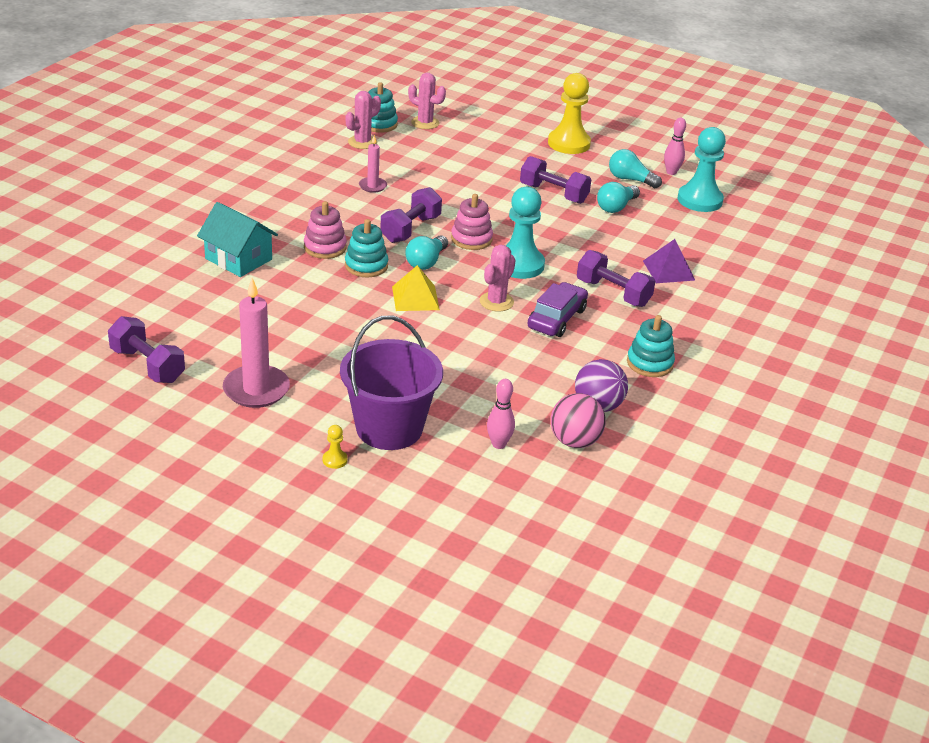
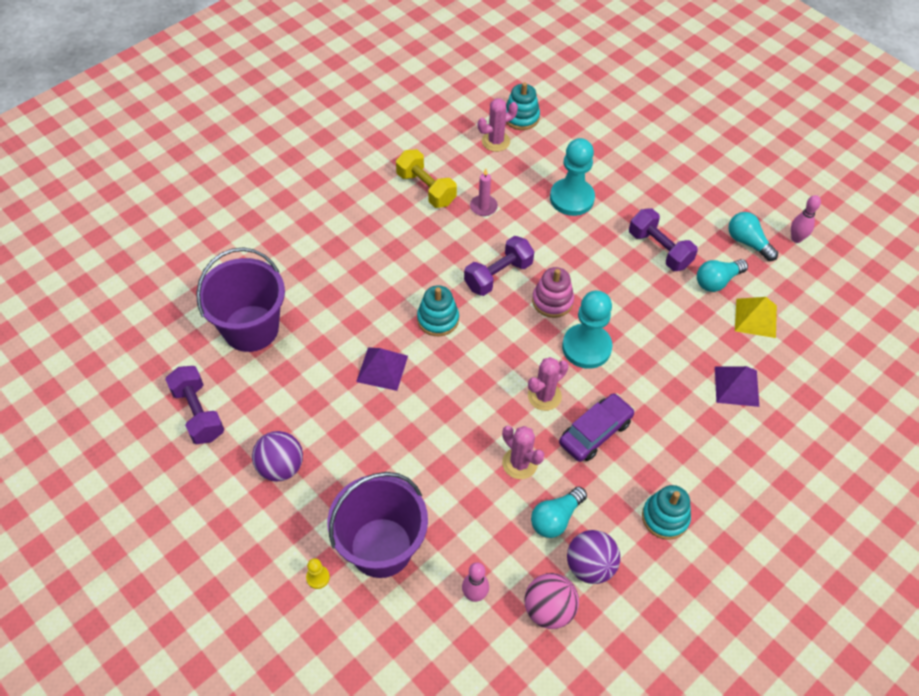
camera: 20 degrees right, 20 degrees up
(175, 298) = (251, 328): none -> purple bucket
(238, 259) = (324, 287): turquoise house -> none
(256, 389) = (281, 467): pink candle -> purple ball
(309, 181) = (426, 189): none -> yellow dumbbell
(325, 247) = (408, 286): pink stacking toy -> none
(327, 306) = (382, 368): none -> purple pyramid
(415, 298) = (468, 374): yellow pyramid -> yellow pyramid (755, 318)
(425, 123) = (567, 122): pink cactus -> pink cactus (519, 463)
(426, 262) = (497, 325): turquoise light bulb -> turquoise light bulb (556, 518)
(569, 143) = (703, 177): yellow pawn -> none
(613, 293) = (666, 408): purple dumbbell -> none
(699, 200) = (811, 287): turquoise pawn -> turquoise pawn (571, 198)

